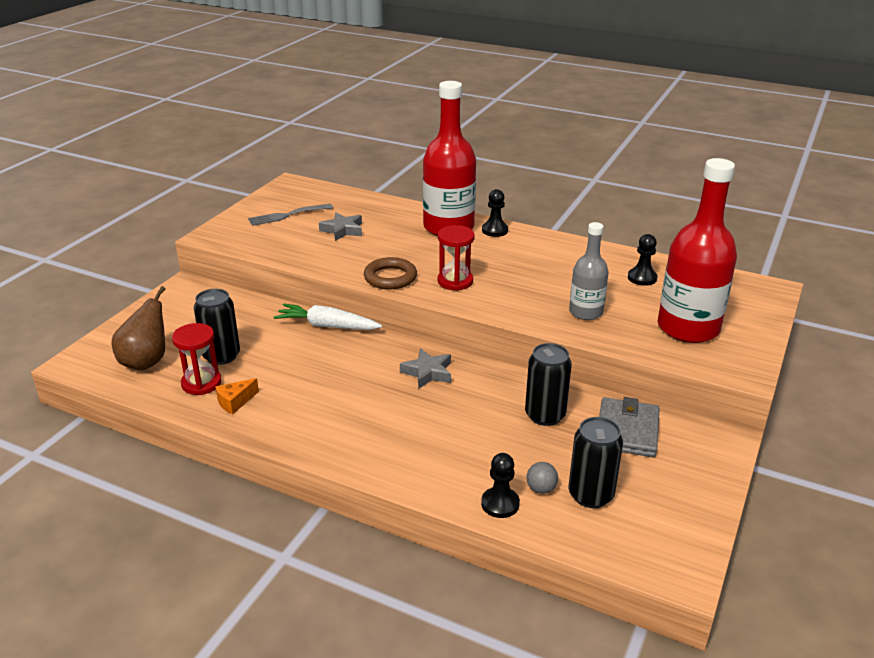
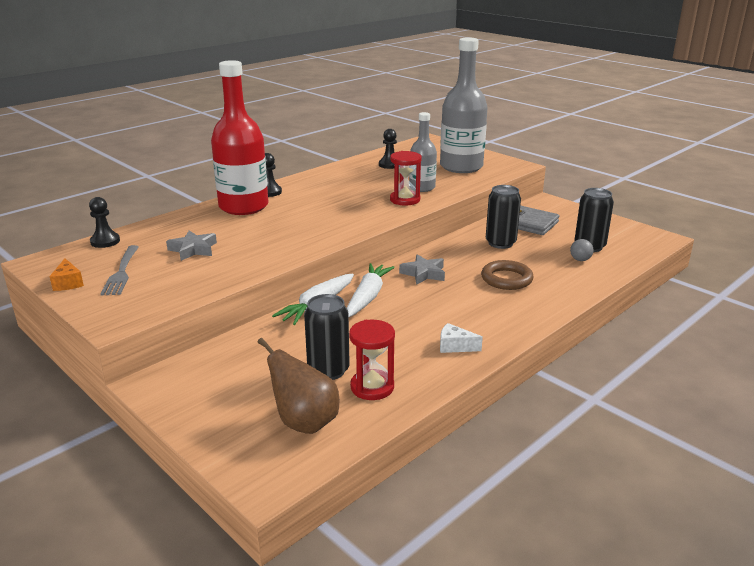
camera: 70 degrees left, 5 degrees down
(235, 402) = (417, 369): orange cheese -> orange cheese (68, 283)
(283, 417) = (455, 346): none -> white cheese
(358, 349) = (368, 297): none -> white carrot
(390, 277) = (310, 242): brown ring -> brown ring (506, 279)
(455, 281) = (341, 219): red hourglass -> red hourglass (405, 200)
(500, 504) = (592, 275): black pawn -> black pawn (105, 241)
(688, 328) = (461, 167): red bottle -> grey bottle

